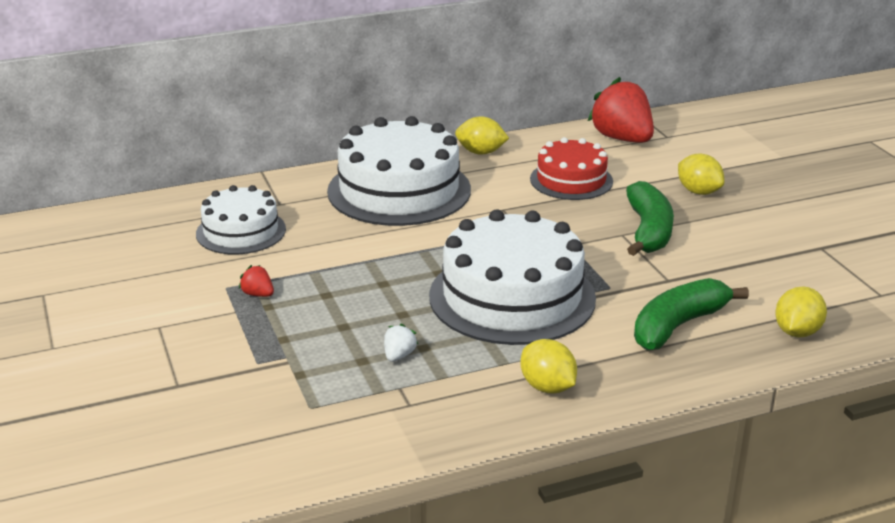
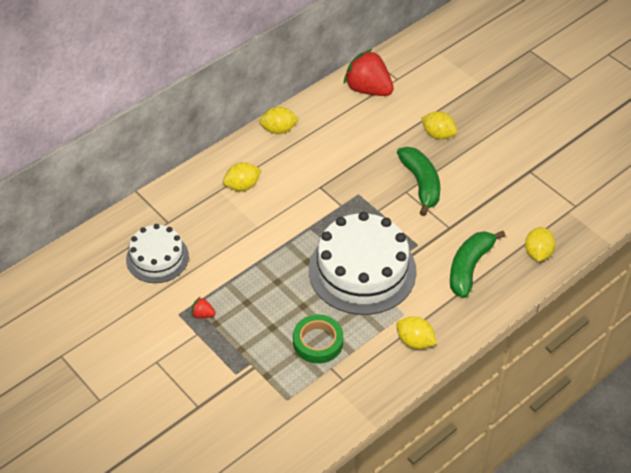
camera: 20 degrees left, 20 degrees up
(399, 190) = (242, 186): white cake -> yellow lemon
(399, 355) = (318, 342): white strawberry -> green tape
(571, 180) = (352, 144): red cake -> none

